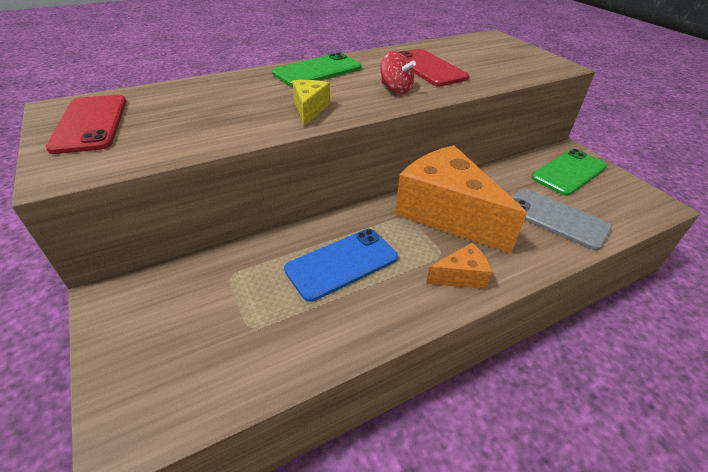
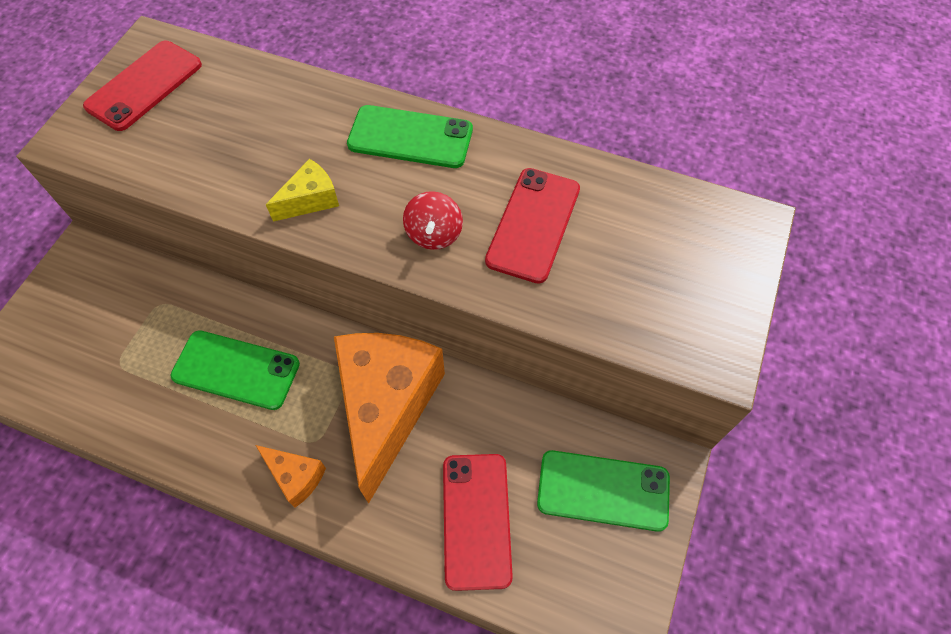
camera: 50 degrees right, 20 degrees up
(341, 263) = (236, 370): blue phone -> green phone
(556, 218) = (476, 520): grey phone -> red phone

